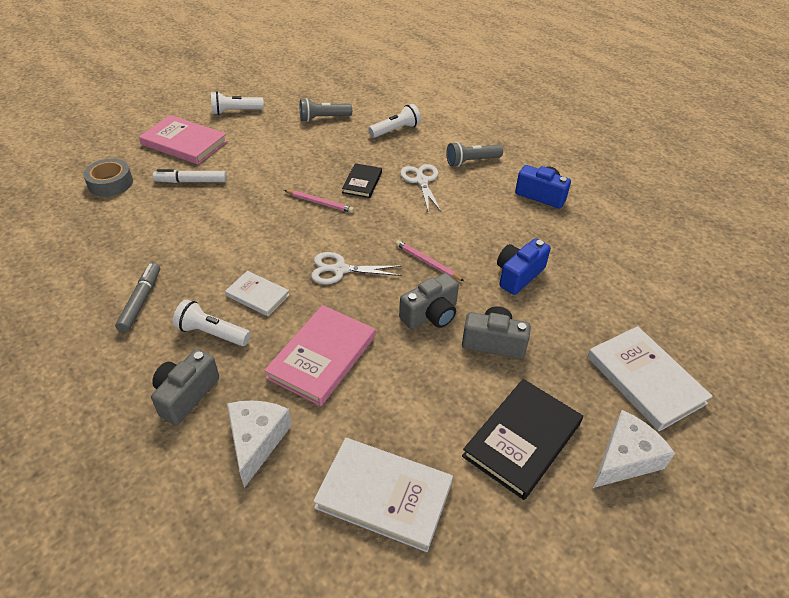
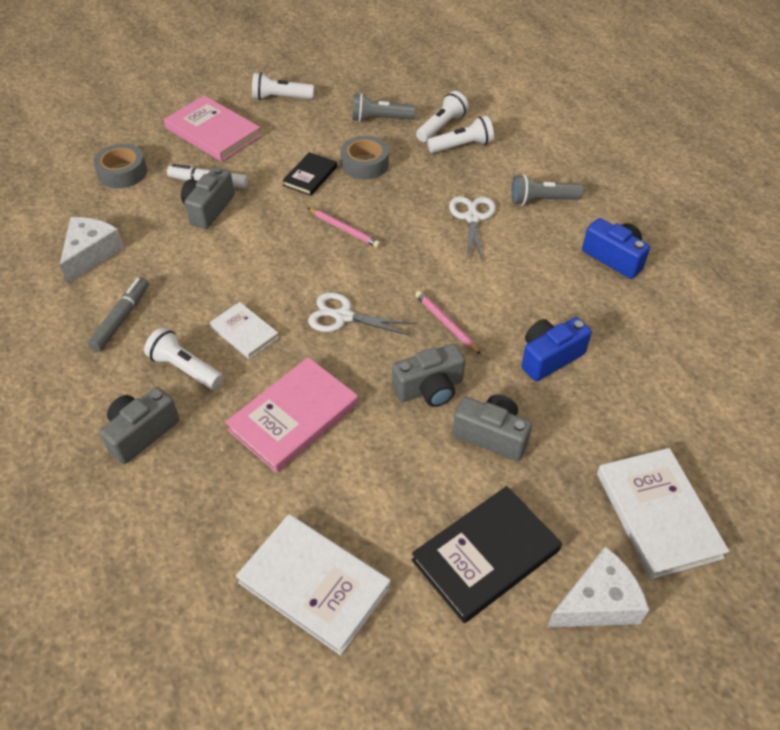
camera: 15 degrees right, 5 degrees up
(197, 202) = (208, 209): none -> grey camera
(256, 441) = (199, 498): white cheese -> white cheese (91, 254)
(321, 152) = (365, 164): none -> grey tape
(362, 182) = (401, 210): black book -> black book (310, 176)
(375, 118) = (441, 126): none -> white flashlight

